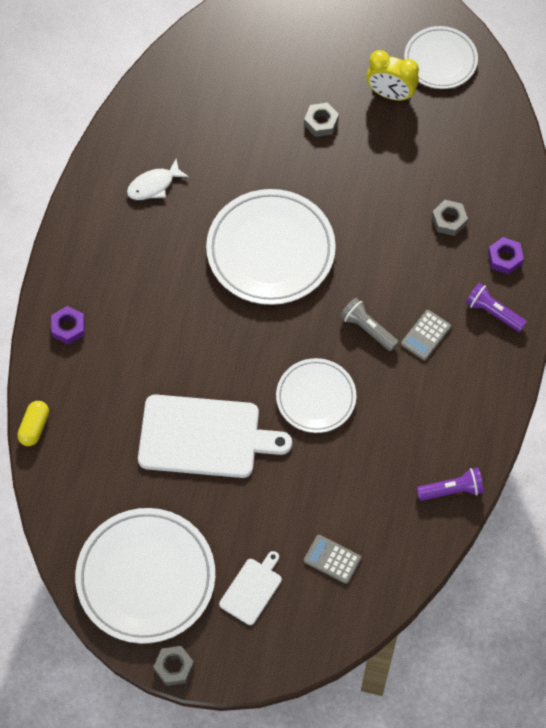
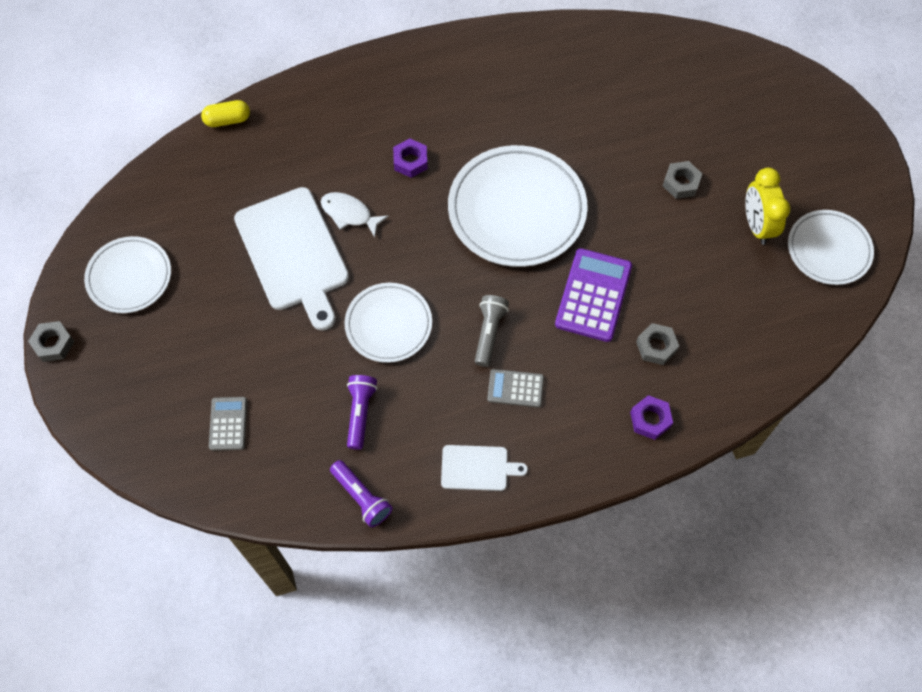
camera: 60 degrees right, 0 degrees up
(68, 327) = (337, 95): purple nut -> purple nut (410, 161)
(146, 578) = (129, 277): white plate -> white plate, size x0.60
(153, 185) = (519, 86): white fish -> white fish (349, 214)
(252, 589) = (162, 369): white cutting board -> white cutting board (477, 468)
(380, 238) = (593, 295): none -> purple calculator
(493, 312) = (581, 439): purple flashlight -> purple flashlight (360, 413)

